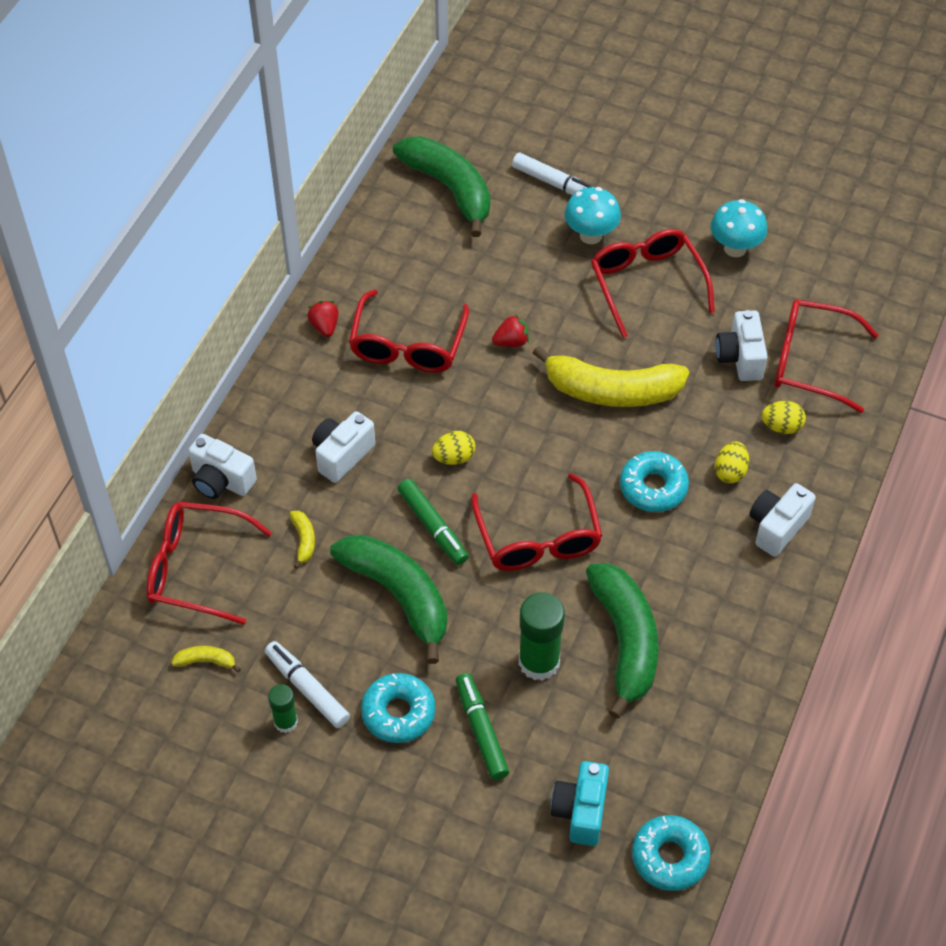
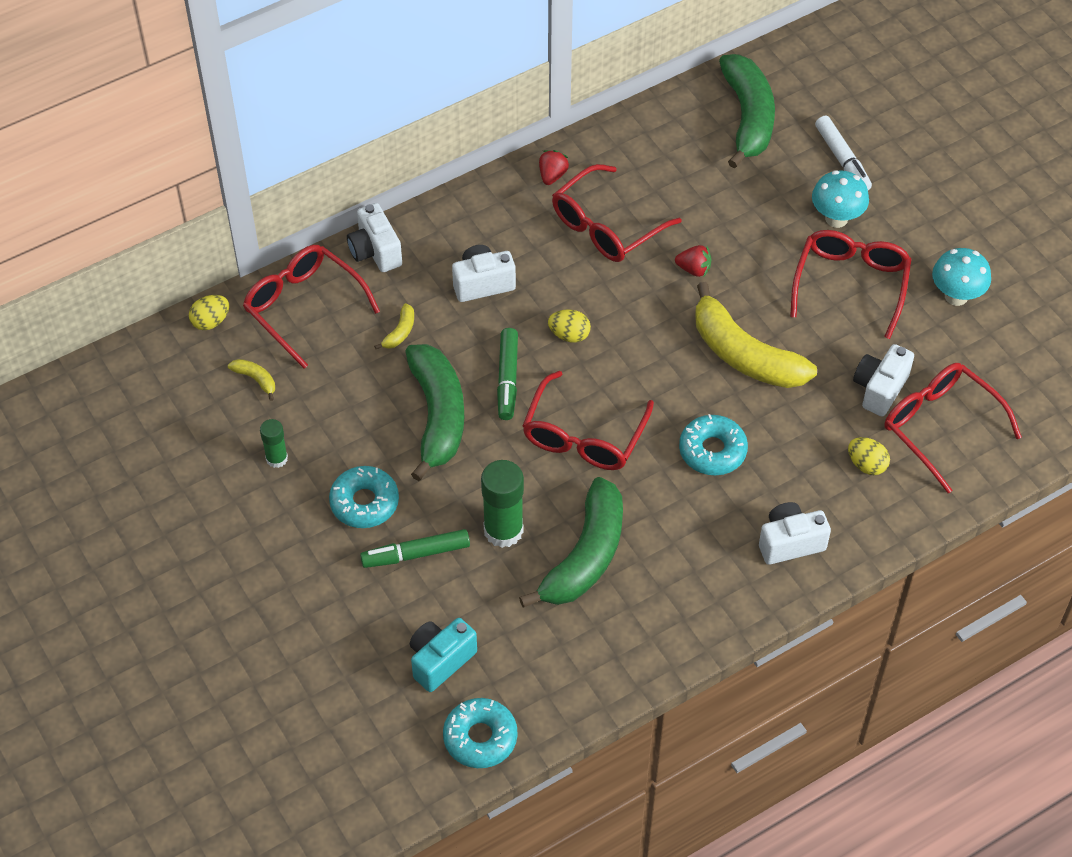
camera: 35 degrees right, 0 degrees up
(307, 688) = (312, 444): white marker -> none
(481, 730) = (416, 554): green marker -> green marker turned 120 degrees counterclockwise
(730, 471) = (789, 475): yellow egg -> yellow egg (211, 321)

